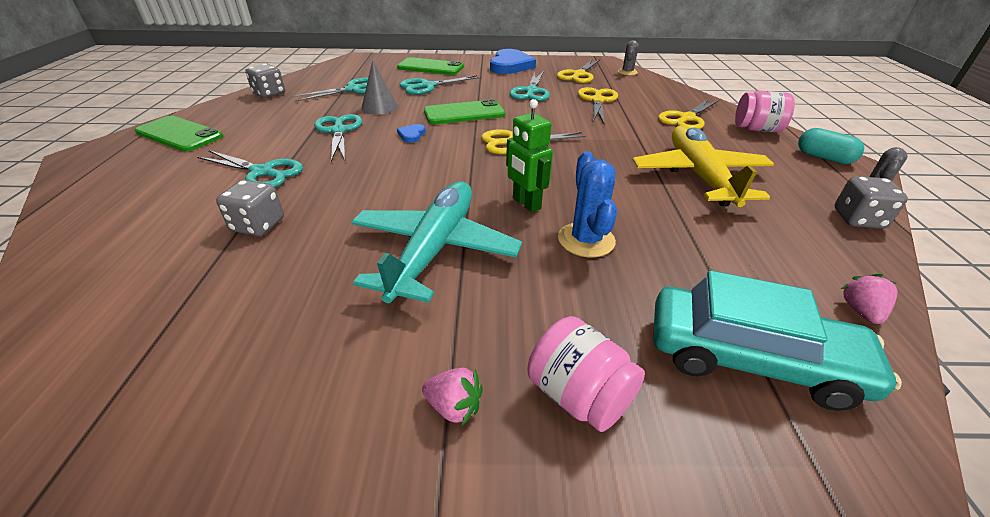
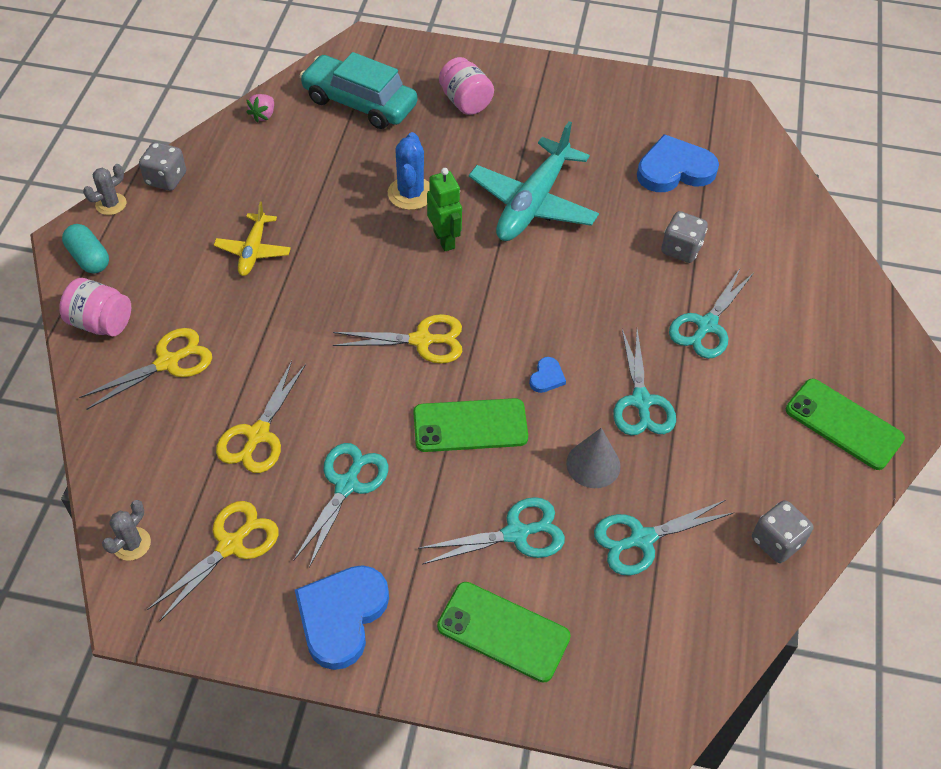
camera: 170 degrees left, 15 degrees up
(217, 322) = (674, 169): none -> blue heart
(262, 172) = (706, 326): turquoise scissors -> turquoise scissors turned 90 degrees counterclockwise
(454, 407) = (531, 107): pink strawberry -> none
(699, 176) = (253, 250): yellow plane -> yellow plane, size x0.54

